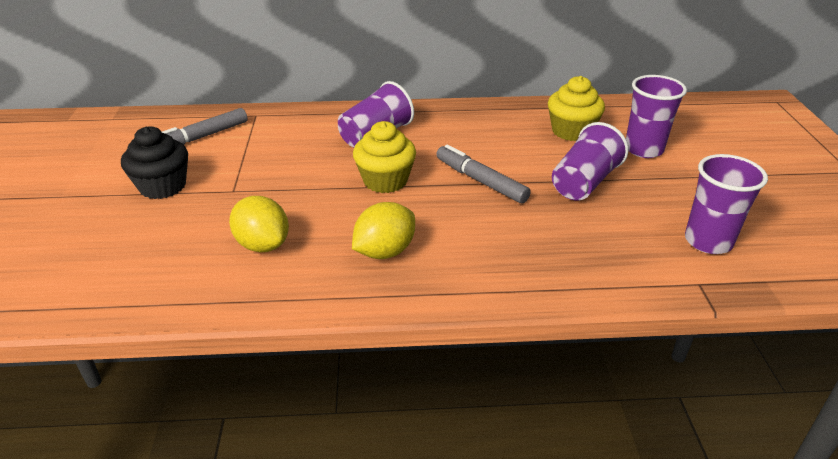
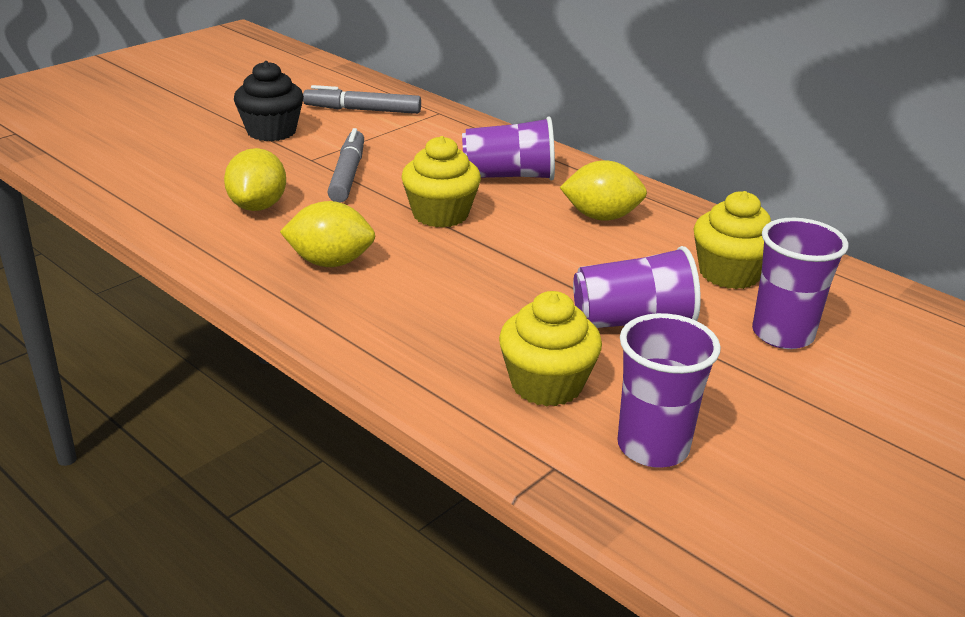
camera: 45 degrees right, 5 degrees down
(465, 133) = (601, 217): none -> yellow lemon
(480, 181) = (526, 261): grey marker -> grey marker (348, 174)
(617, 243) = (546, 384): none -> yellow cupcake

